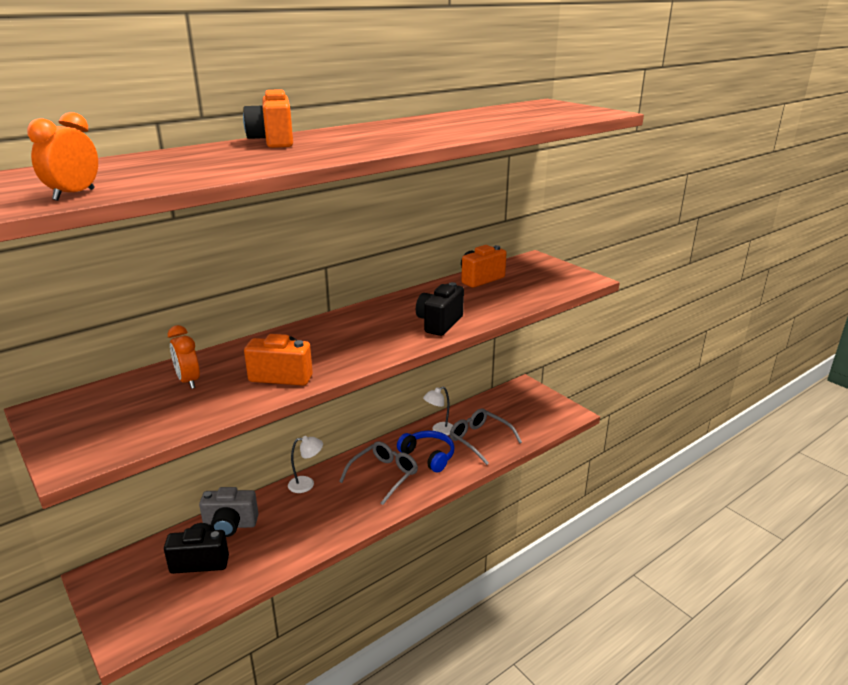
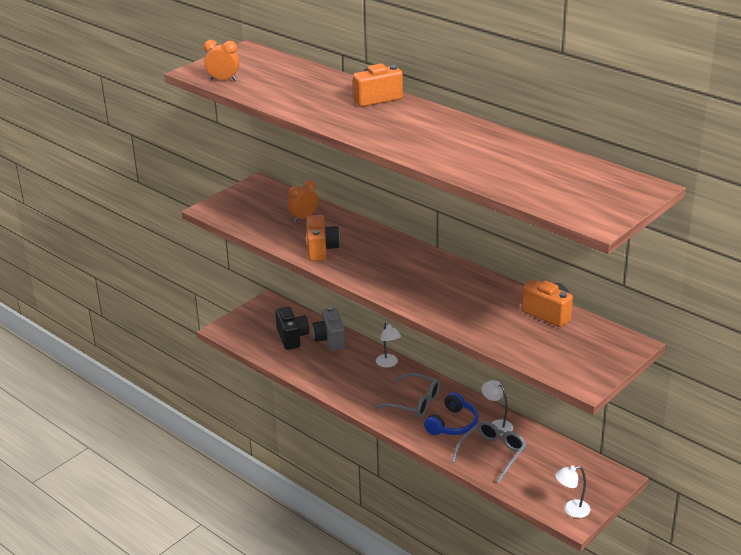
camera: 80 degrees right, 5 degrees up
(439, 323) = (433, 303): black camera -> none
(560, 413) = (571, 510): none -> white lamp

